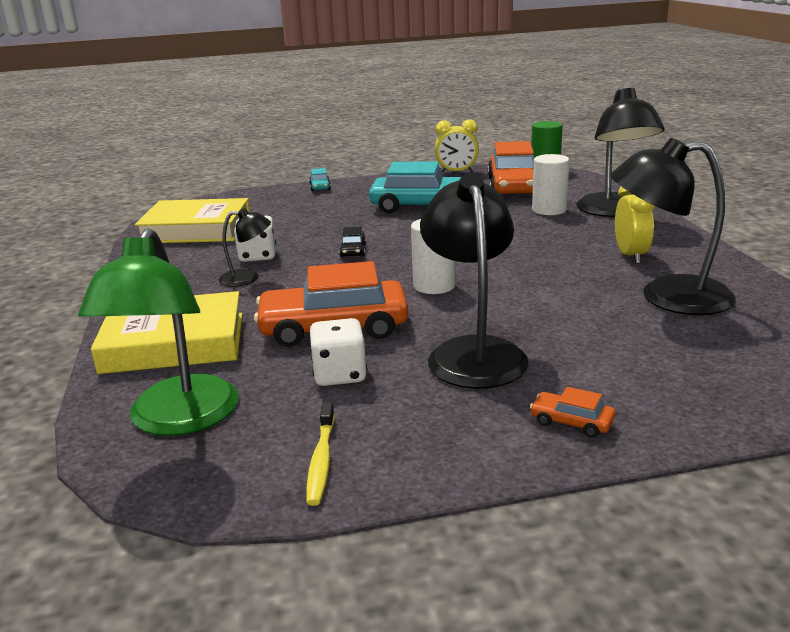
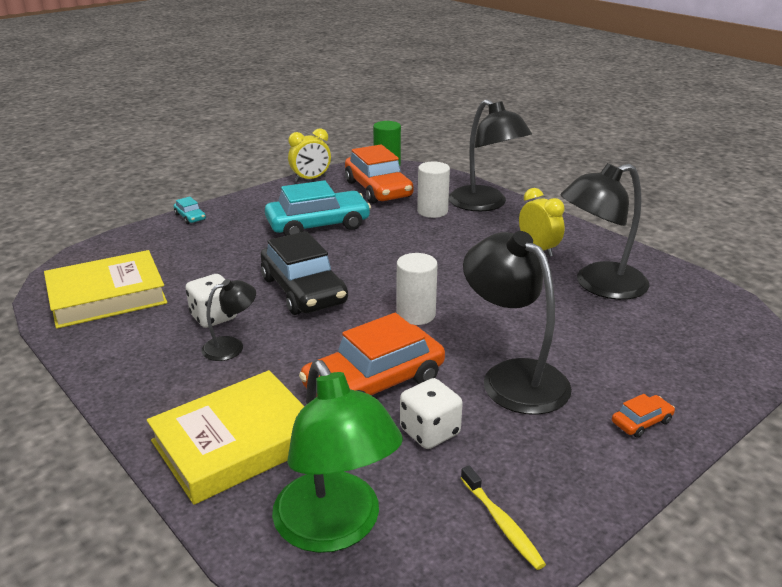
camera: 30 degrees left, 5 degrees up
(353, 250) = (303, 290): black car -> black car, size x2.36
(571, 422) = (641, 422): orange car -> orange car turned 150 degrees clockwise

